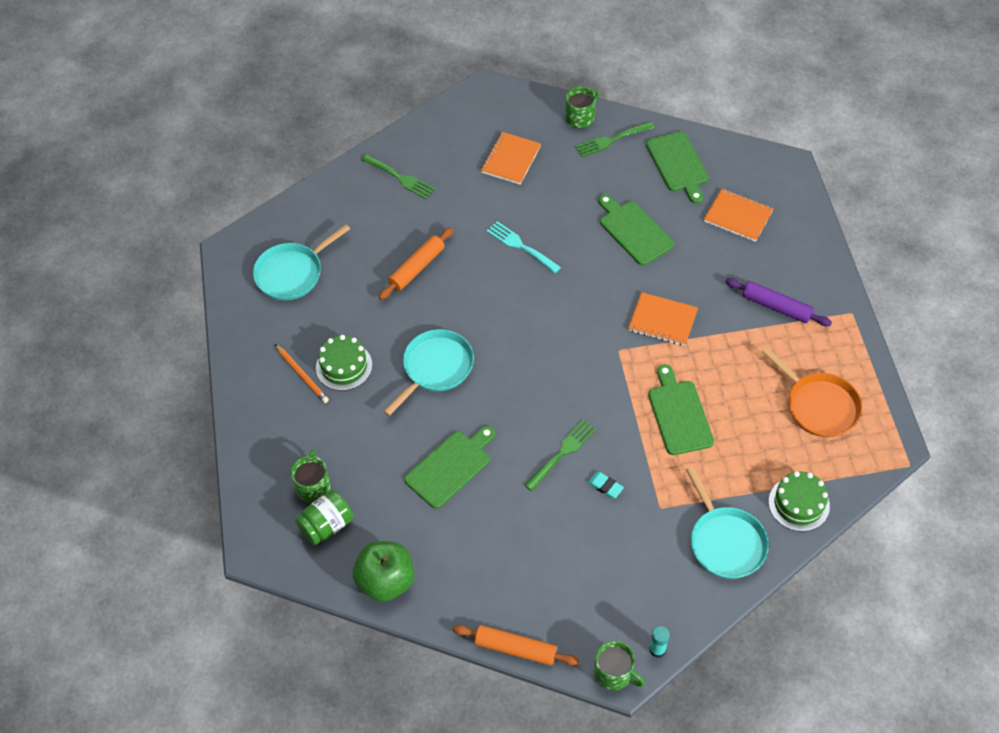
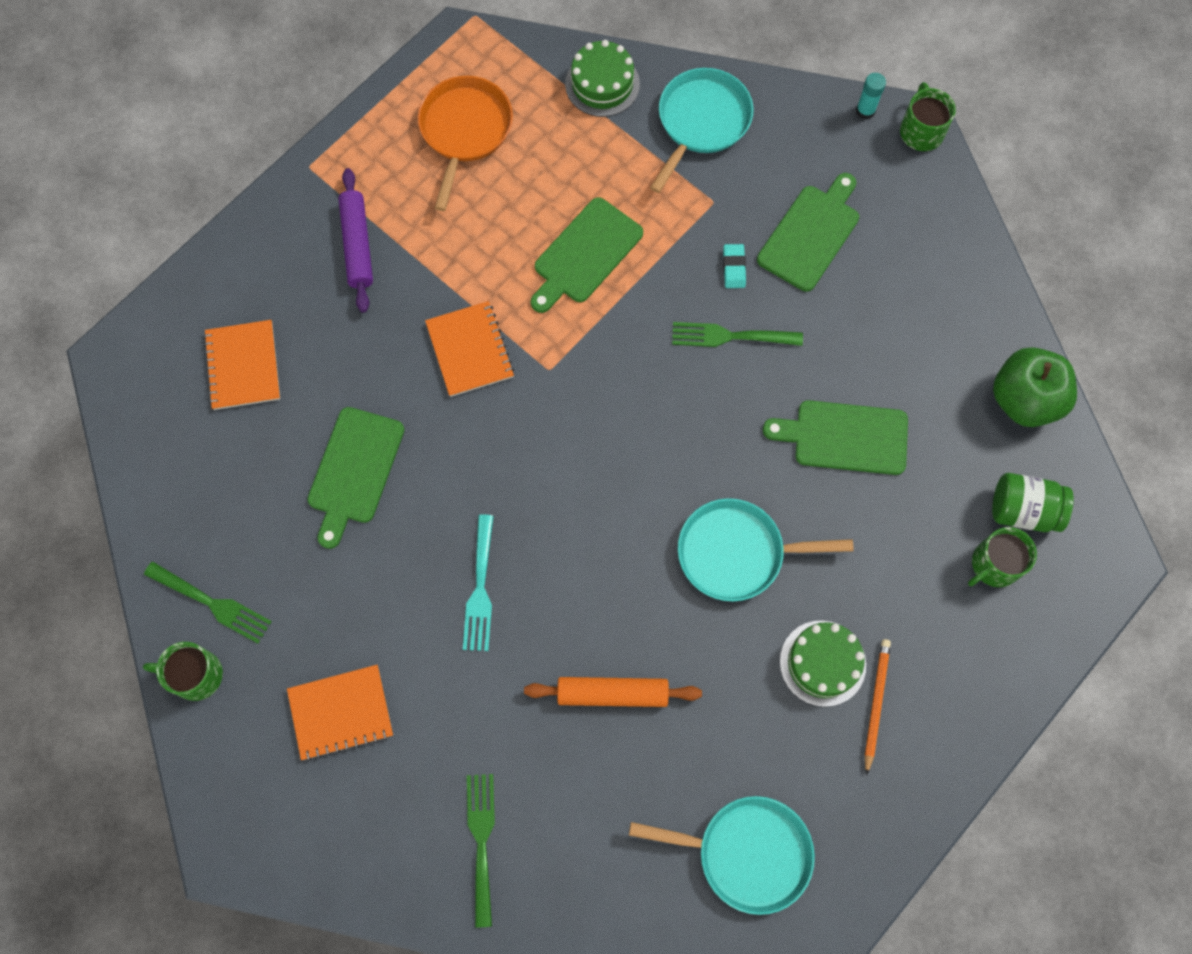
camera: 130 degrees left, 15 degrees up
(515, 648) = (977, 229): orange rolling pin -> none
(678, 164) = (201, 490): green cutting board -> green cutting board (810, 234)

